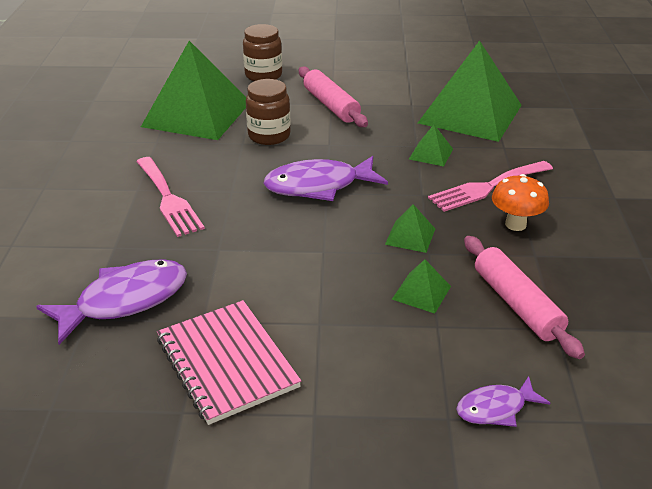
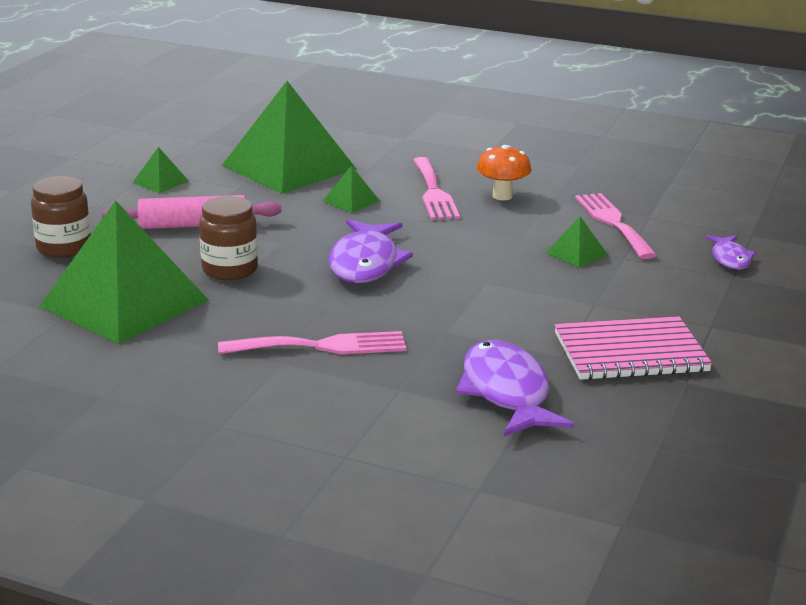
camera: 70 degrees left, 10 degrees down
(410, 236) = (489, 240): green pyramid -> green pyramid (160, 182)
(516, 304) = (613, 223): pink rolling pin -> pink fork

